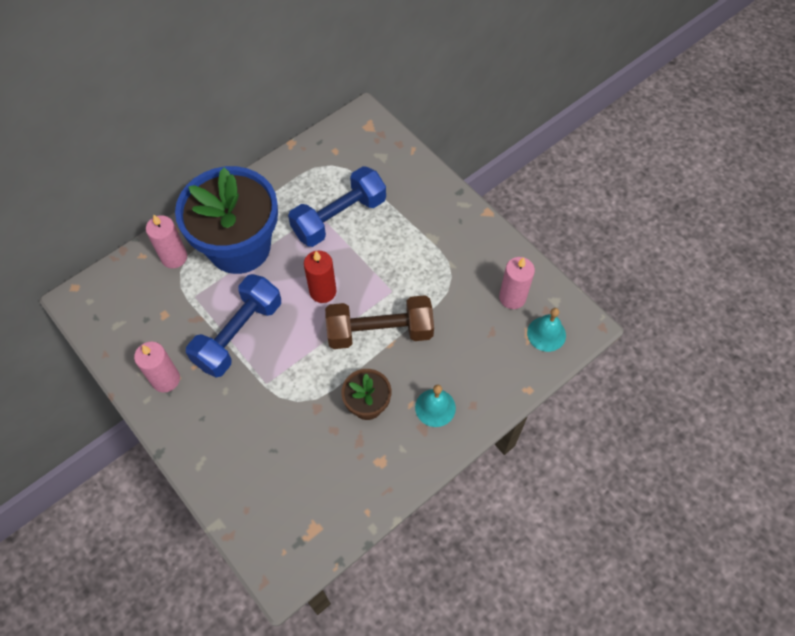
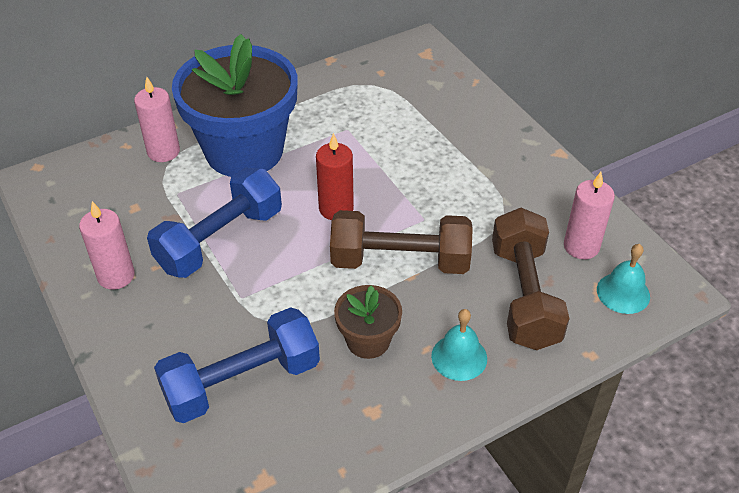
camera: 10 degrees right, 15 degrees down
(339, 217) = (372, 136): blue dumbbell -> blue dumbbell (242, 382)
(475, 347) = (524, 295): none -> brown dumbbell

